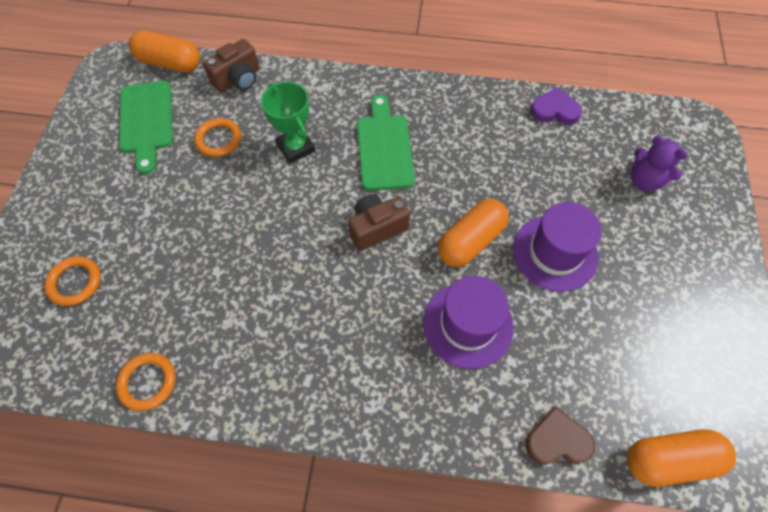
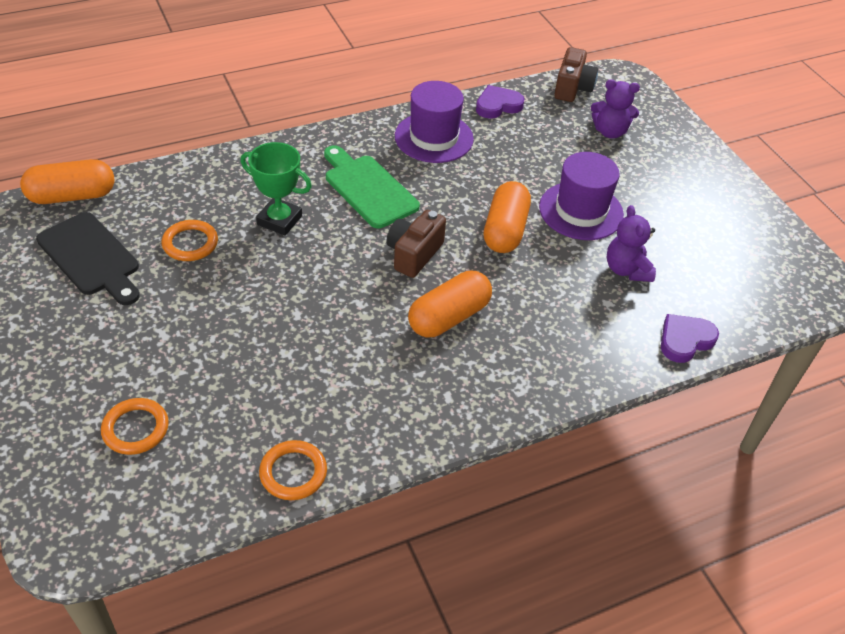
camera: 35 degrees left, 15 degrees down
(146, 121) = (91, 257): green cutting board -> black cutting board
(238, 79) = (166, 184): brown camera -> brown camera (572, 88)
(468, 324) = (552, 292): purple hat -> purple hat (434, 137)
(554, 335) = (626, 270): none -> purple teddy bear
(557, 440) = (685, 340): brown heart -> purple heart
(669, 459) = (772, 313): orange capsule -> orange capsule (449, 317)

